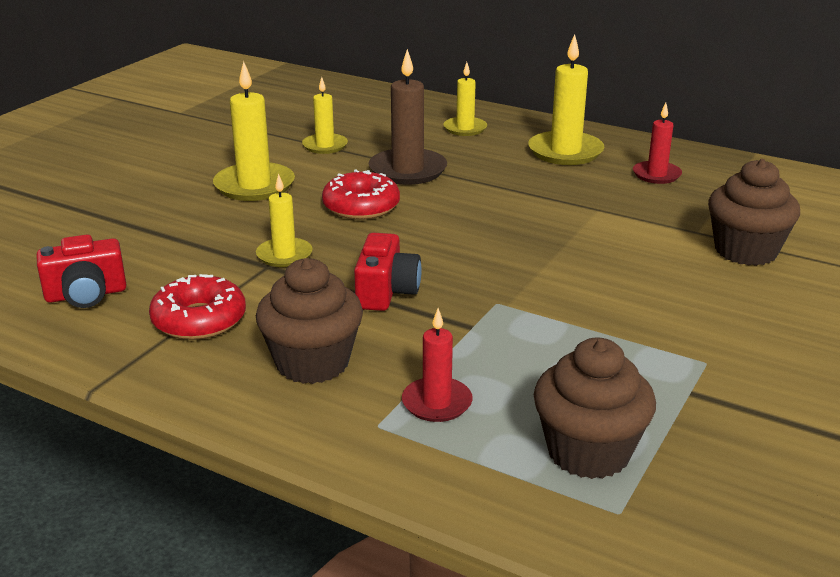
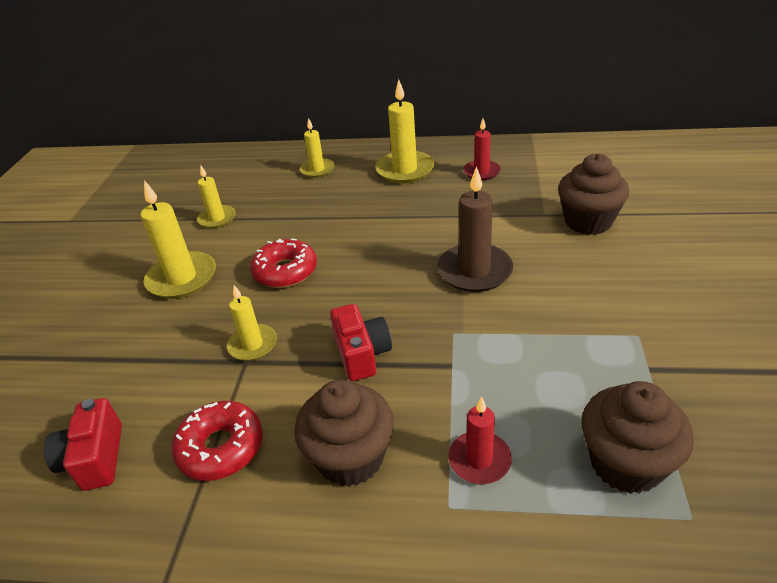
camera: 20 degrees left, 10 degrees up
(86, 295) = (95, 459): red camera -> red camera turned 120 degrees clockwise
(407, 170) = (299, 223): brown candle -> brown candle (474, 271)

